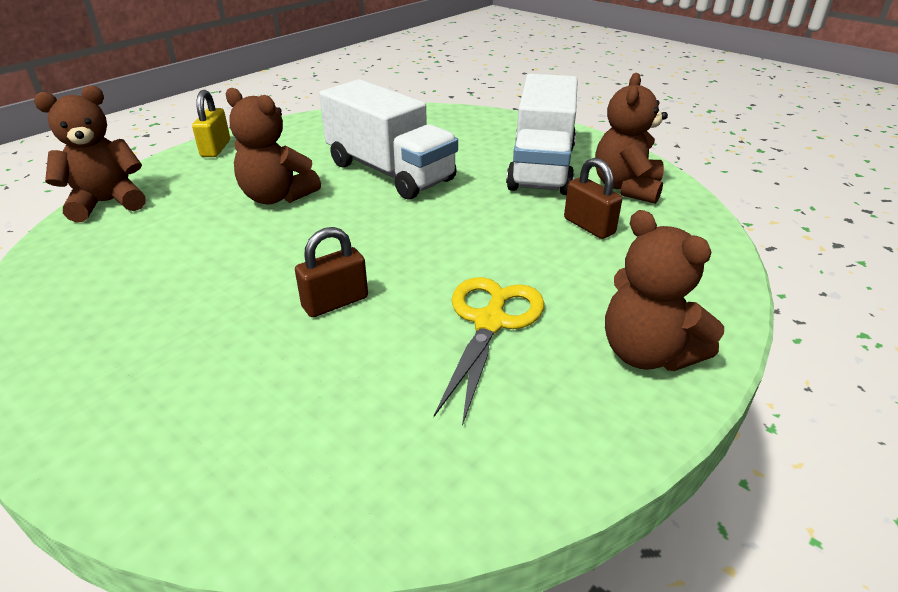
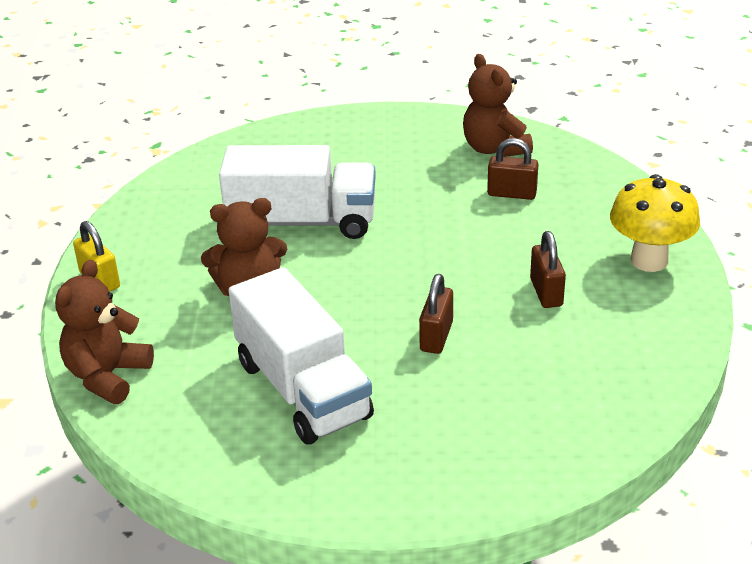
camera: 40 degrees left, 0 degrees up
(490, 322) = (546, 292): yellow scissors -> brown padlock
(542, 167) = (412, 159): white truck -> white truck (303, 390)
(647, 353) = (649, 260): brown teddy bear -> yellow mushroom

